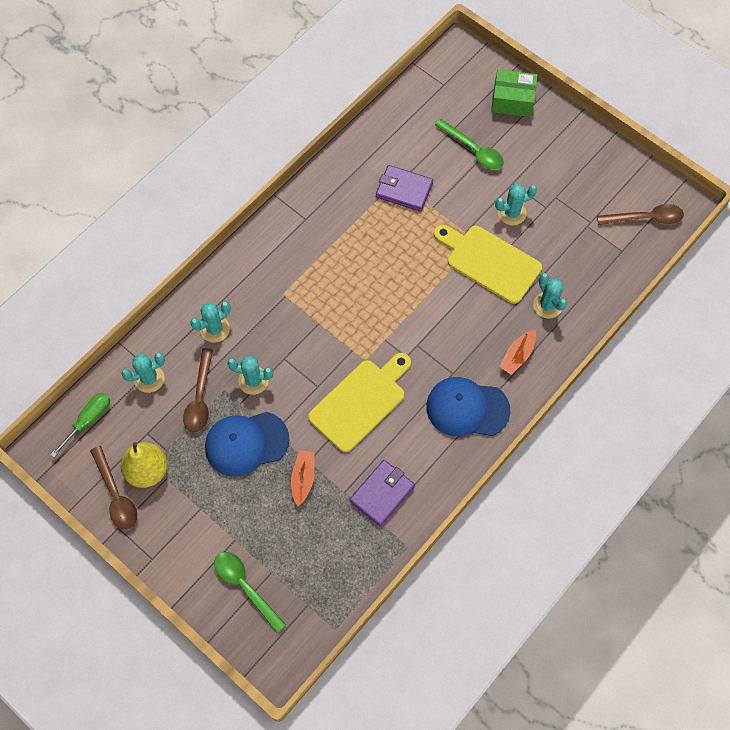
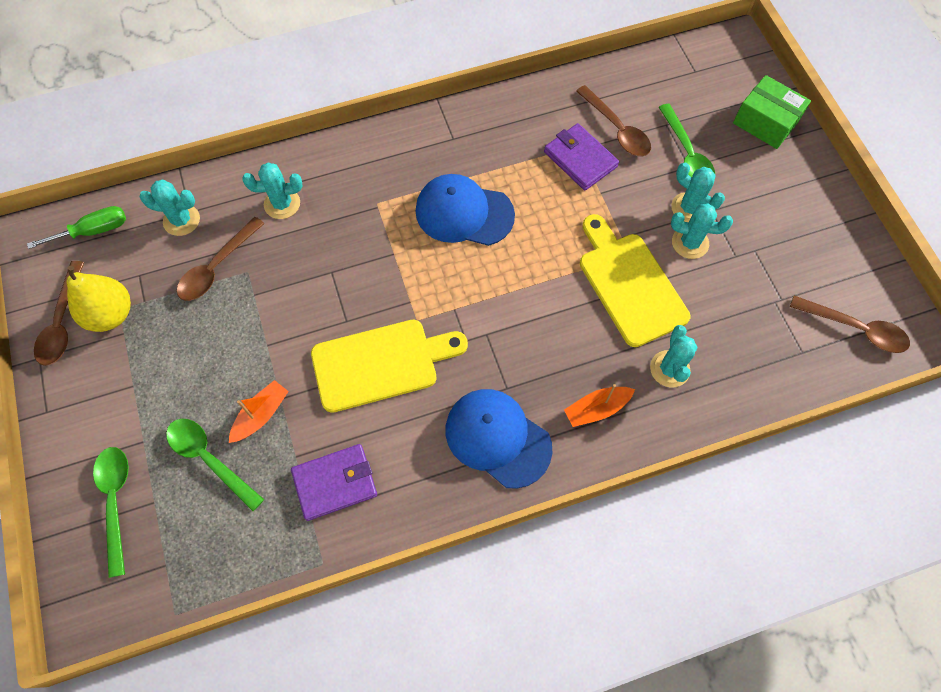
camera: 30 degrees right, 0 degrees up
(246, 443) = (229, 341): blue cap -> blue cap (464, 213)
(253, 381) = (283, 278): turquoise cactus -> turquoise cactus (689, 208)
(288, 525) = (209, 458): none -> green spoon
(416, 155) = (617, 129): none -> brown spoon

